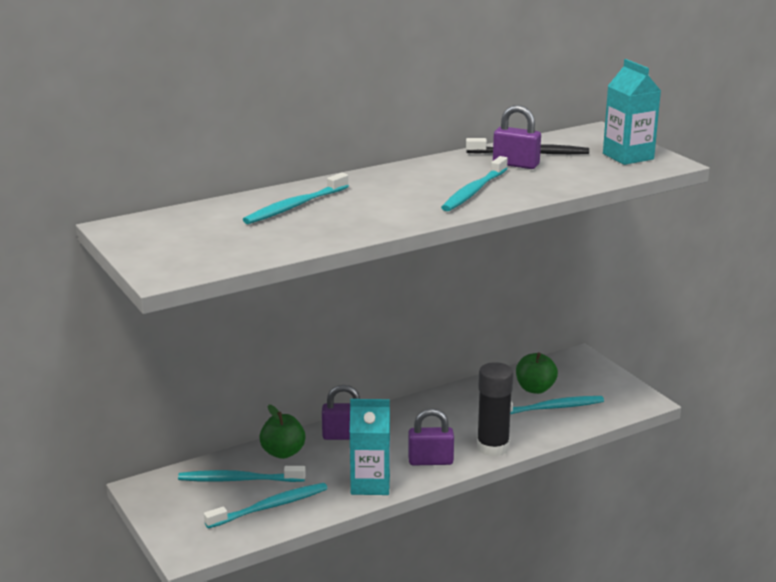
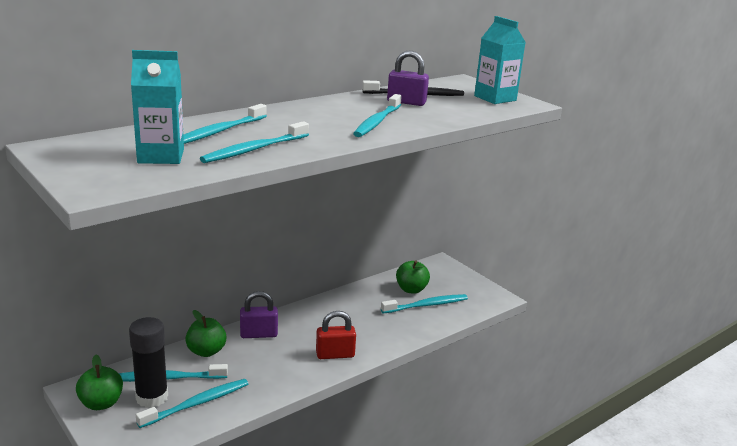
camera: 10 degrees left, 0 degrees up
(168, 502) = (101, 403): none -> green apple
(329, 228) = (254, 150): none -> turquoise toothbrush
(370, 484) = (285, 378): turquoise carton -> turquoise carton (161, 156)
(430, 461) = (335, 354): purple padlock -> red padlock
(492, 447) = (385, 341): black glue stick -> black glue stick (152, 397)

